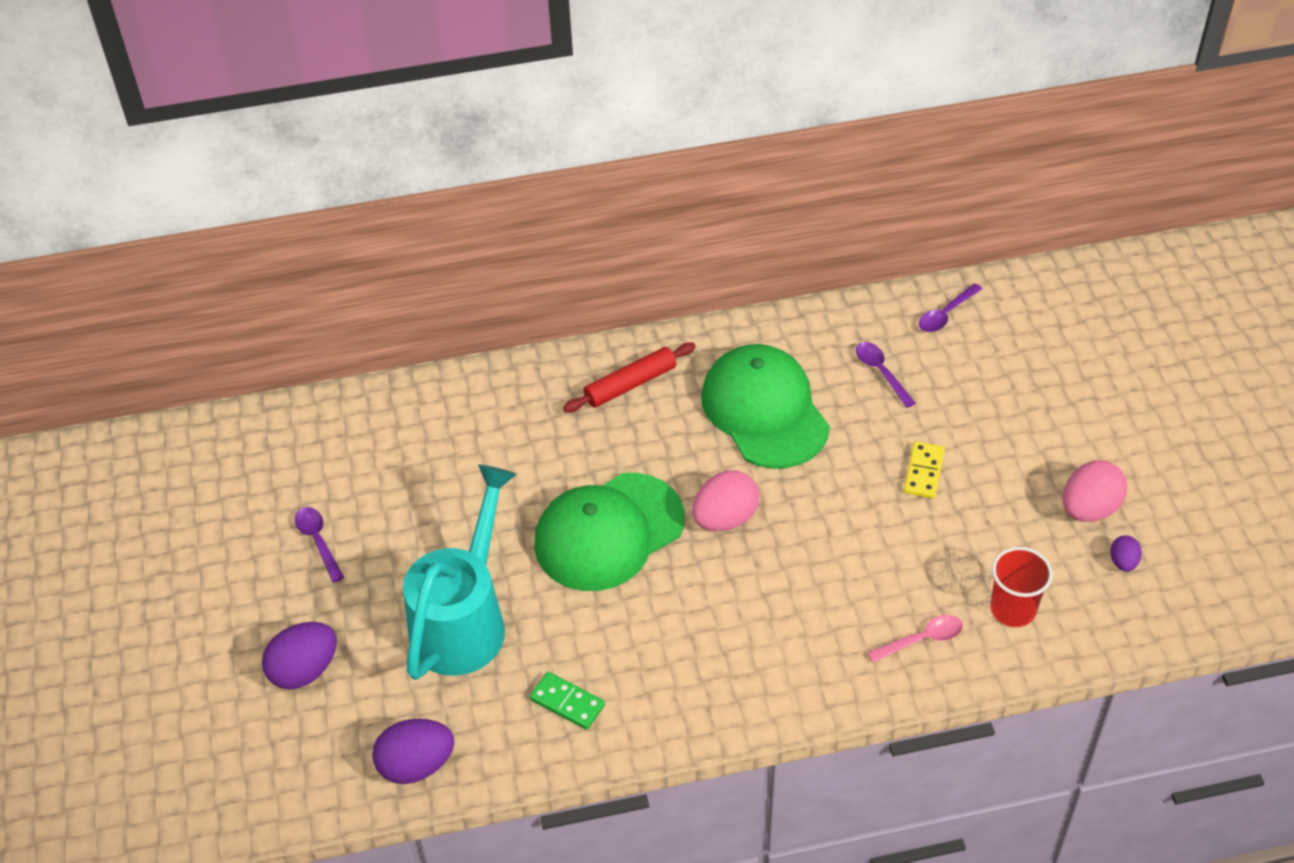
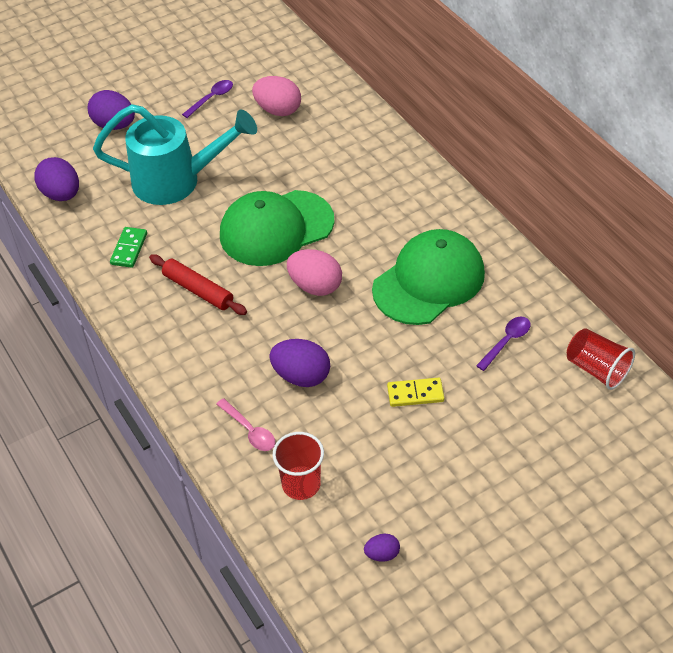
camera: 70 degrees right, 0 degrees up
(608, 532) = (276, 228): green cap -> green cap turned 60 degrees counterclockwise
(630, 384) = (415, 201): red rolling pin -> red rolling pin (198, 290)
(859, 569) = (301, 376): none -> purple egg
(946, 314) = (596, 369): purple spoon -> red cup
(1089, 509) = (429, 517): pink egg -> pink egg (278, 110)

